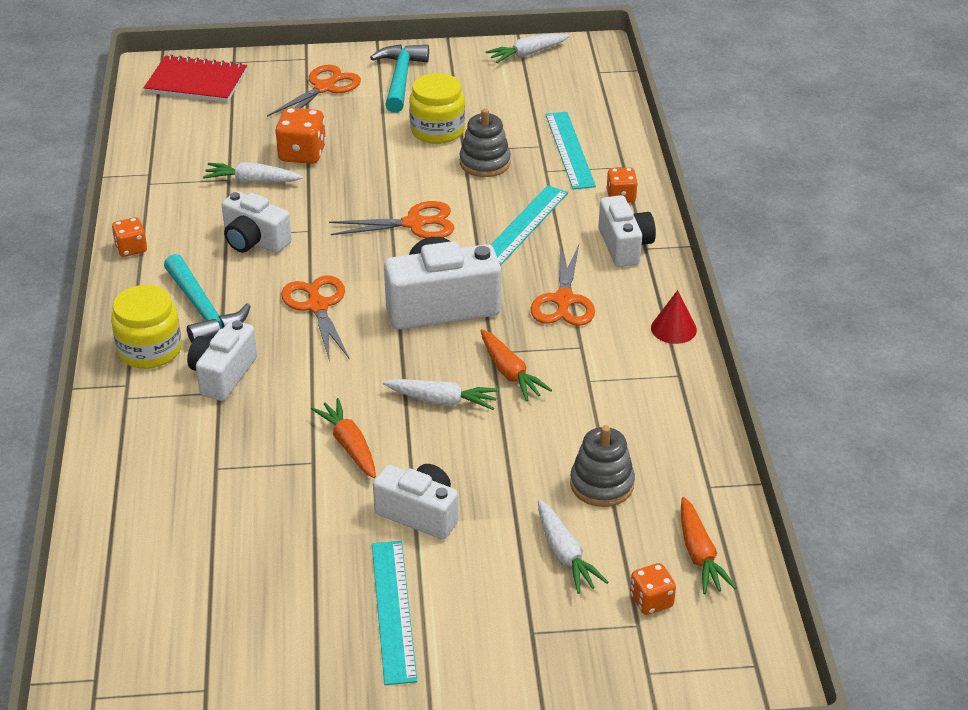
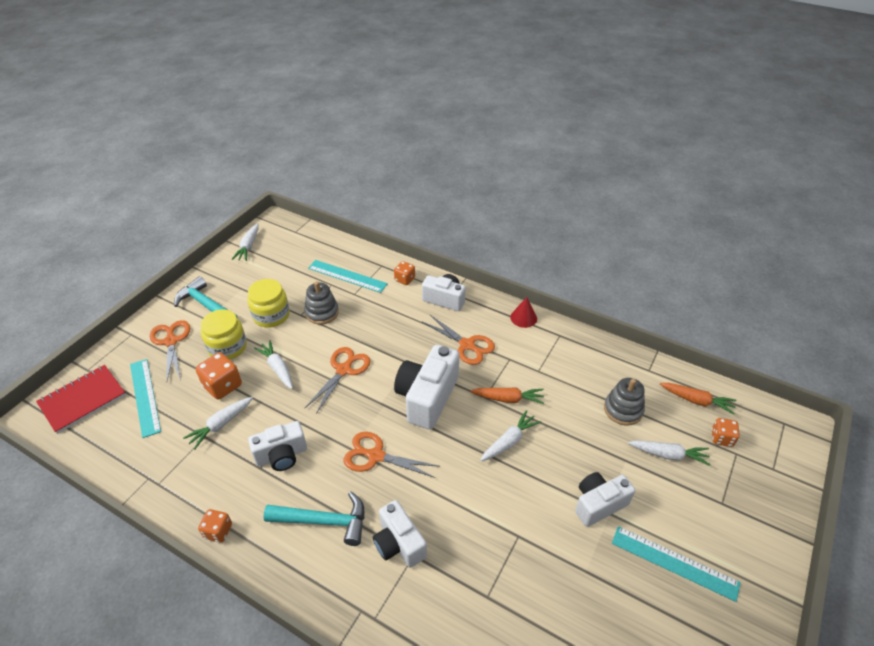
camera: 55 degrees left, 5 degrees up
(150, 350) = (337, 576): yellow jar -> yellow jar (227, 347)
(349, 445) = (516, 508): orange carrot -> none
(365, 176) = (277, 368): none -> white carrot
(523, 225) = (391, 327): turquoise ruler -> turquoise ruler (144, 397)

